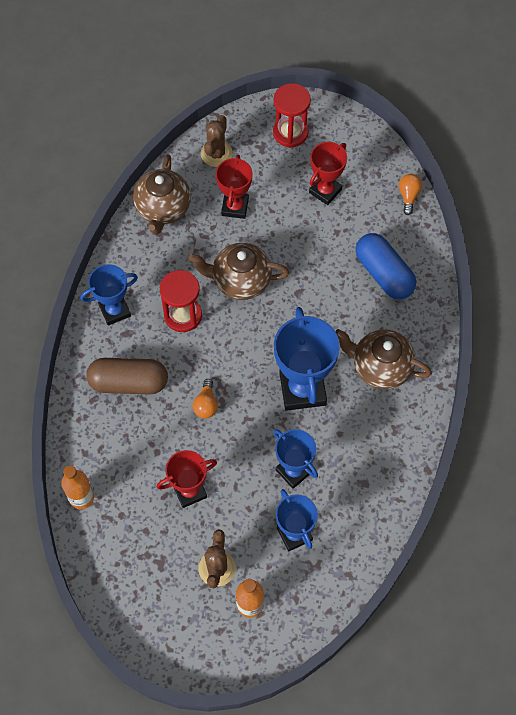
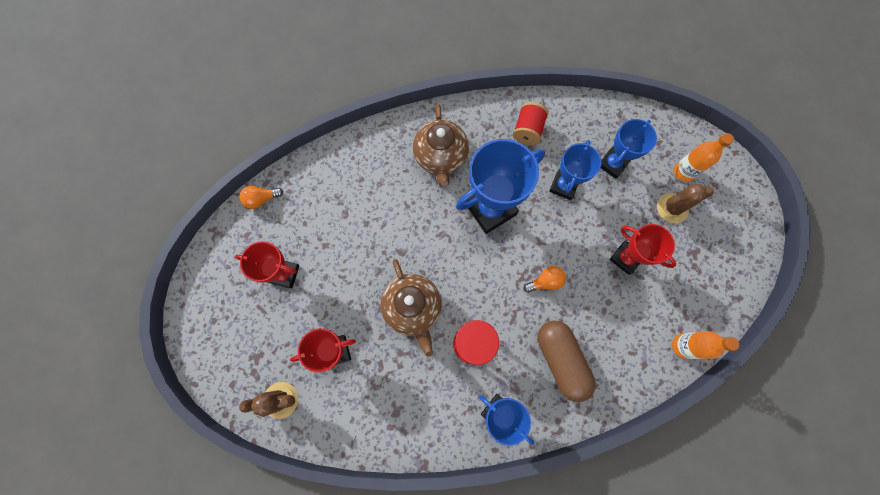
camera: 115 degrees left, 10 degrees up
(163, 209) = (367, 422): brown teapot -> none
(290, 132) = (228, 336): red hourglass -> none
(373, 466) = (527, 130): none -> red spool
(384, 274) = (351, 189): blue capsule -> none

